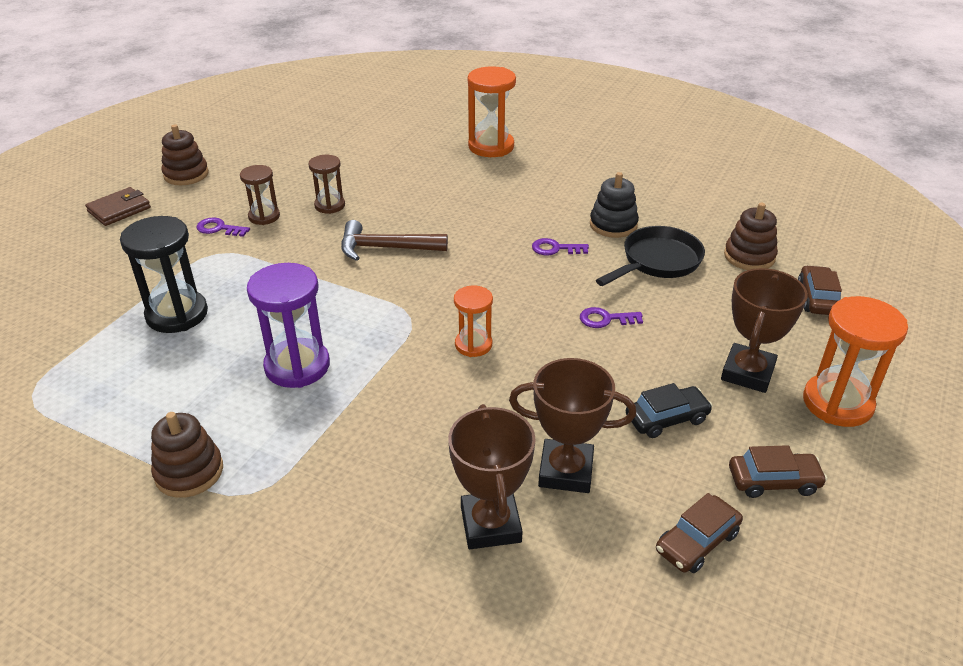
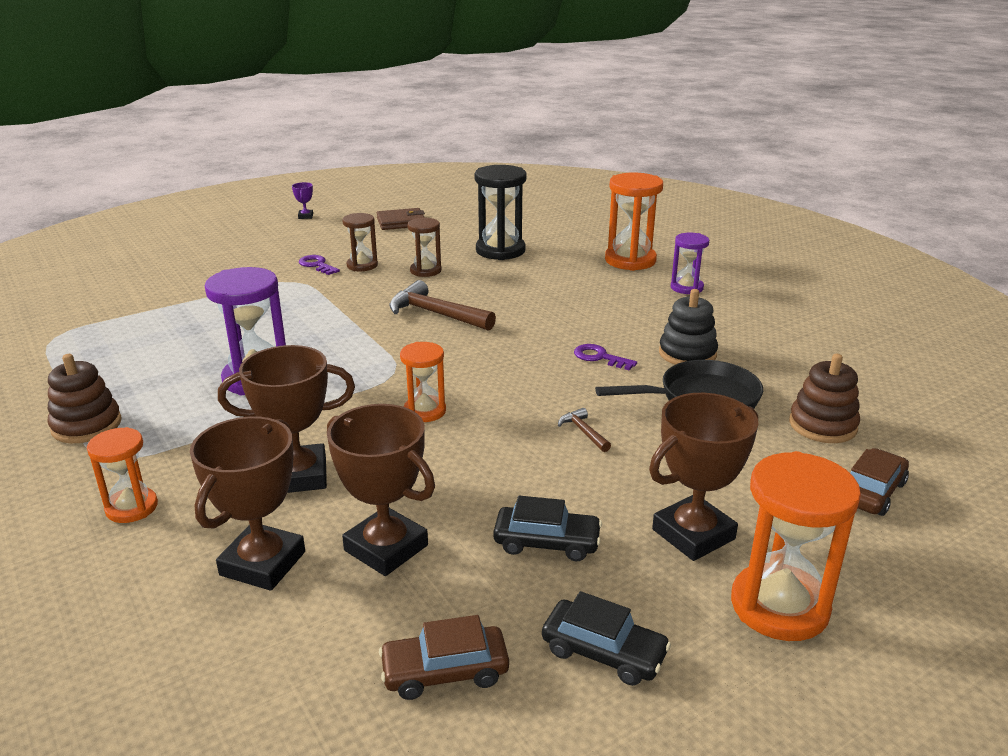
camera: 30 degrees right, 10 degrees down
(119, 209) = (260, 235): brown wallet -> brown wallet (401, 222)
(143, 175) = (305, 216): none -> purple trophy
(177, 314) = (214, 315): black hourglass -> black hourglass (500, 250)
(186, 174) = (337, 223): brown stacking toy -> none
(329, 528) = (132, 508): none -> orange hourglass
(436, 441) = (299, 476): none -> brown trophy
(558, 162) = (686, 288): none -> purple hourglass
(606, 319) = (583, 432): purple key -> brown hammer
(773, 481) = (603, 652): brown car -> black car

